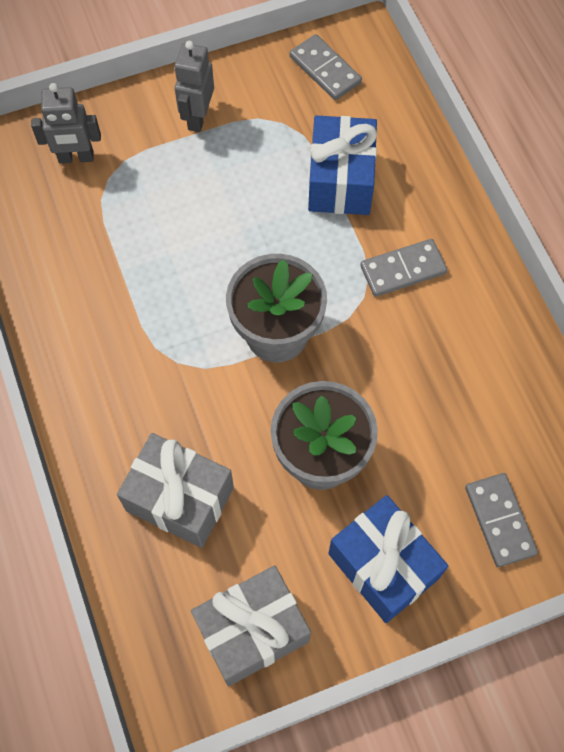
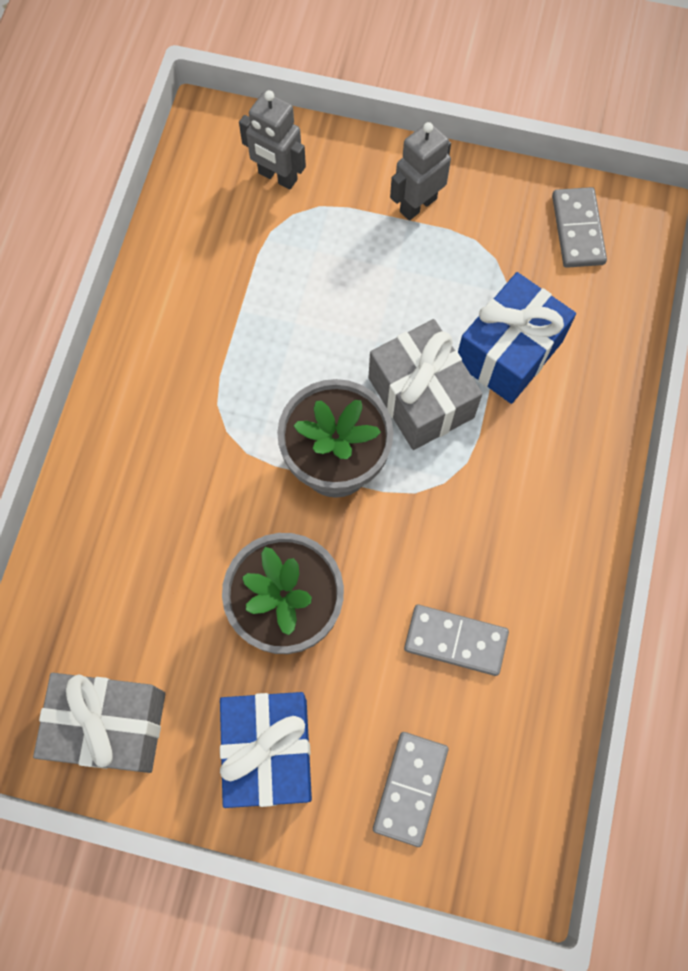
camera: 35 degrees right, 5 degrees up
(180, 499) = (136, 560): grey gift -> grey gift (420, 397)
(403, 270) = (503, 480): grey domino -> grey domino (455, 641)

